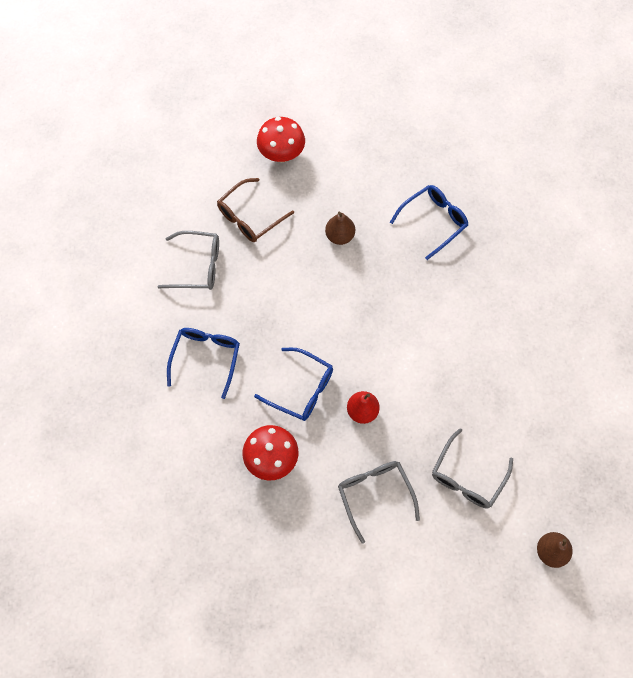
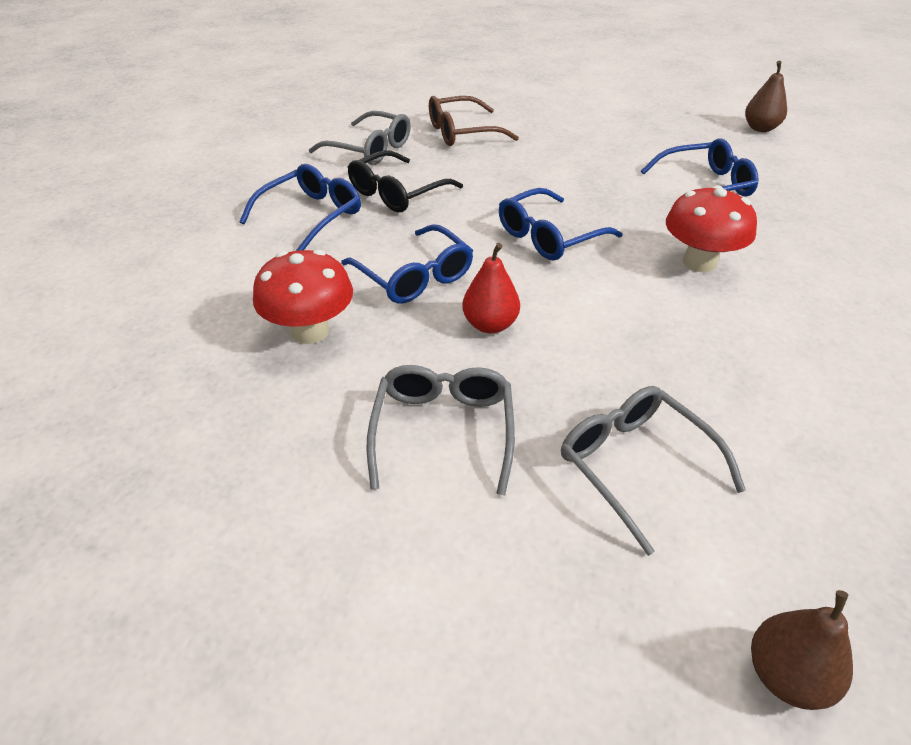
camera: 25 degrees right, 25 degrees down
(246, 310) = (398, 192): none -> black glasses
(281, 154) = (533, 103): red mushroom -> red mushroom (699, 262)
(339, 236) = (565, 168): brown pear -> brown pear (760, 128)
(360, 317) = (549, 236): none -> blue glasses
(467, 476) = (636, 466): grey glasses -> grey glasses turned 90 degrees clockwise

